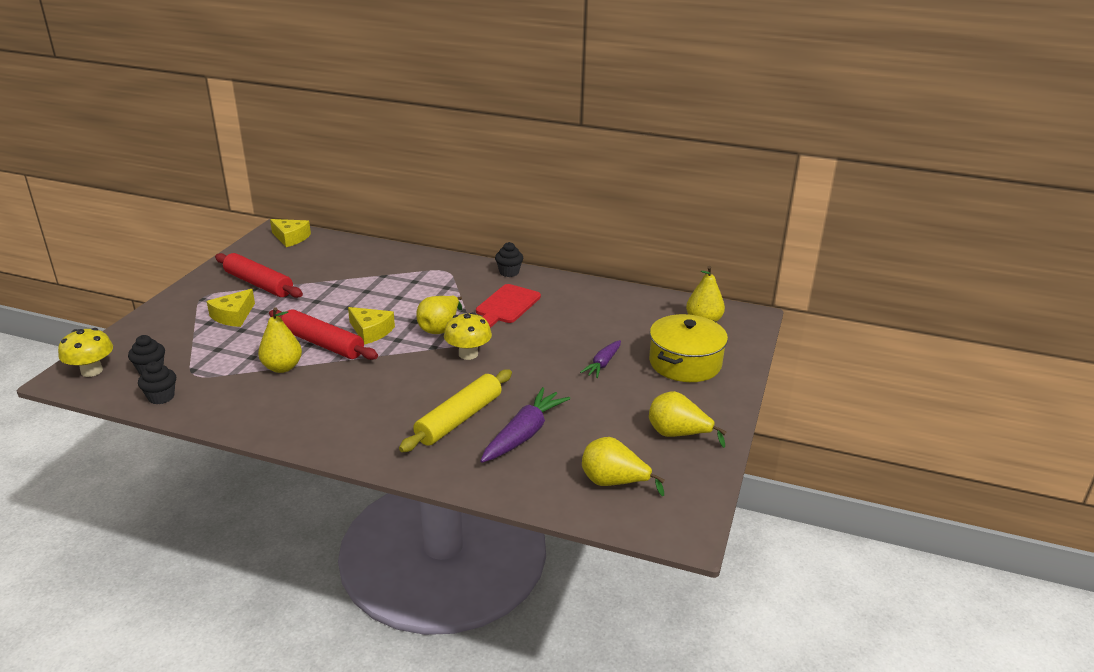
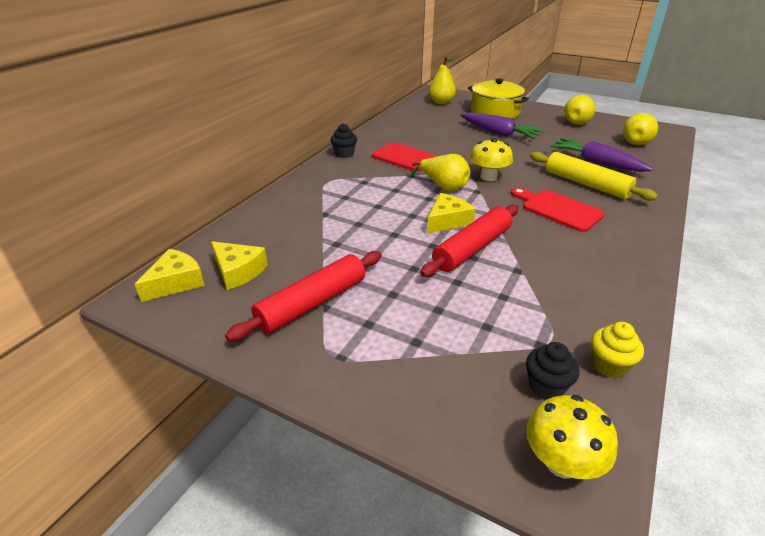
camera: 80 degrees left, 5 degrees up
(161, 397) = (609, 365): black cupcake -> yellow cupcake
(233, 316) = (400, 319): yellow cheese -> yellow cheese (238, 271)
(282, 367) = (523, 273): yellow pear -> none
(395, 394) = (558, 209): none -> red cutting board
(602, 364) = (499, 133): purple carrot -> purple carrot, size x1.64

